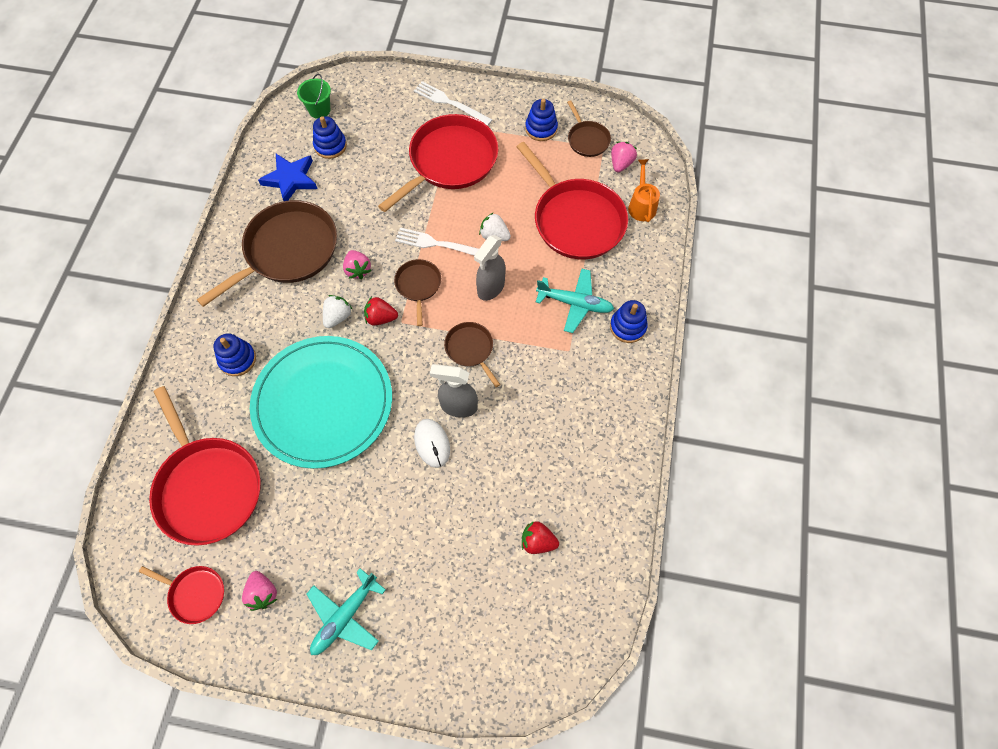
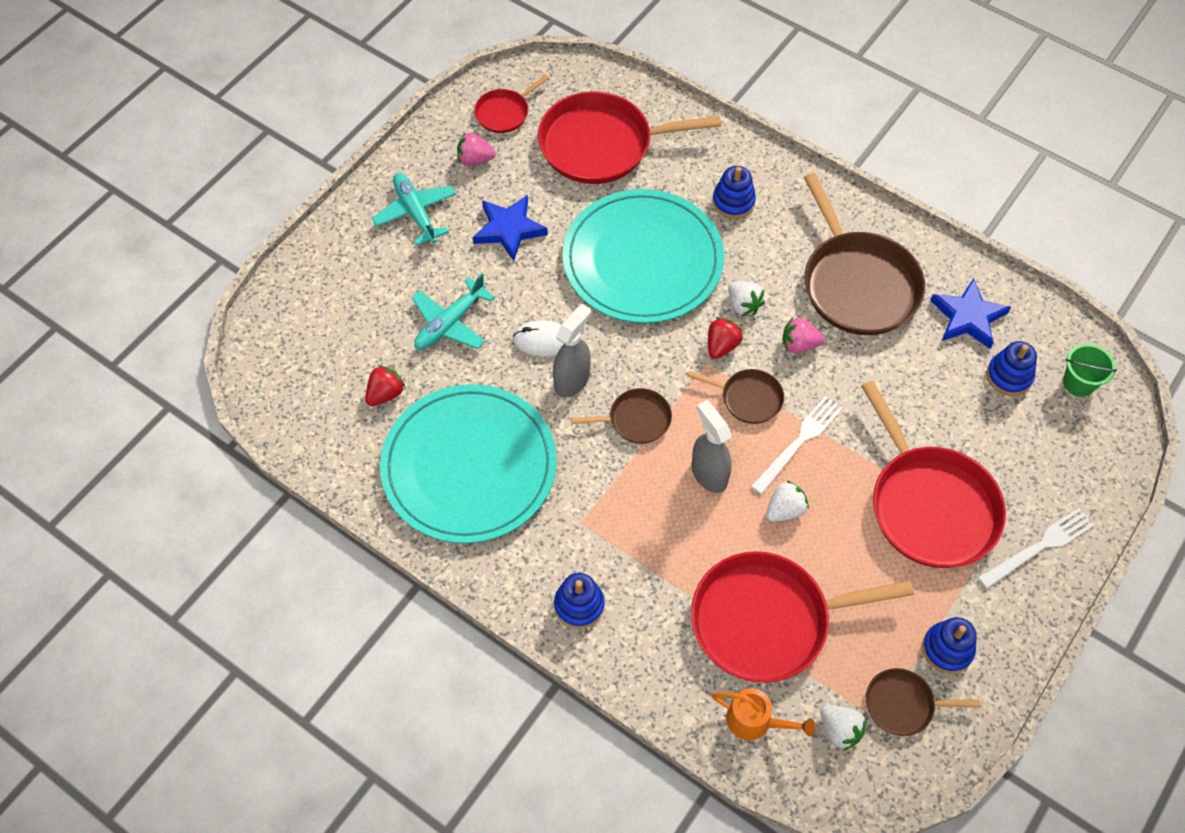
camera: 115 degrees right, 5 degrees down
(332, 523) = (509, 229): none -> blue star
(566, 445) = (469, 466): none -> turquoise plate
(575, 303) = (641, 559): turquoise plane -> turquoise plane (450, 323)
(621, 164) = (840, 730): pink strawberry -> white strawberry

